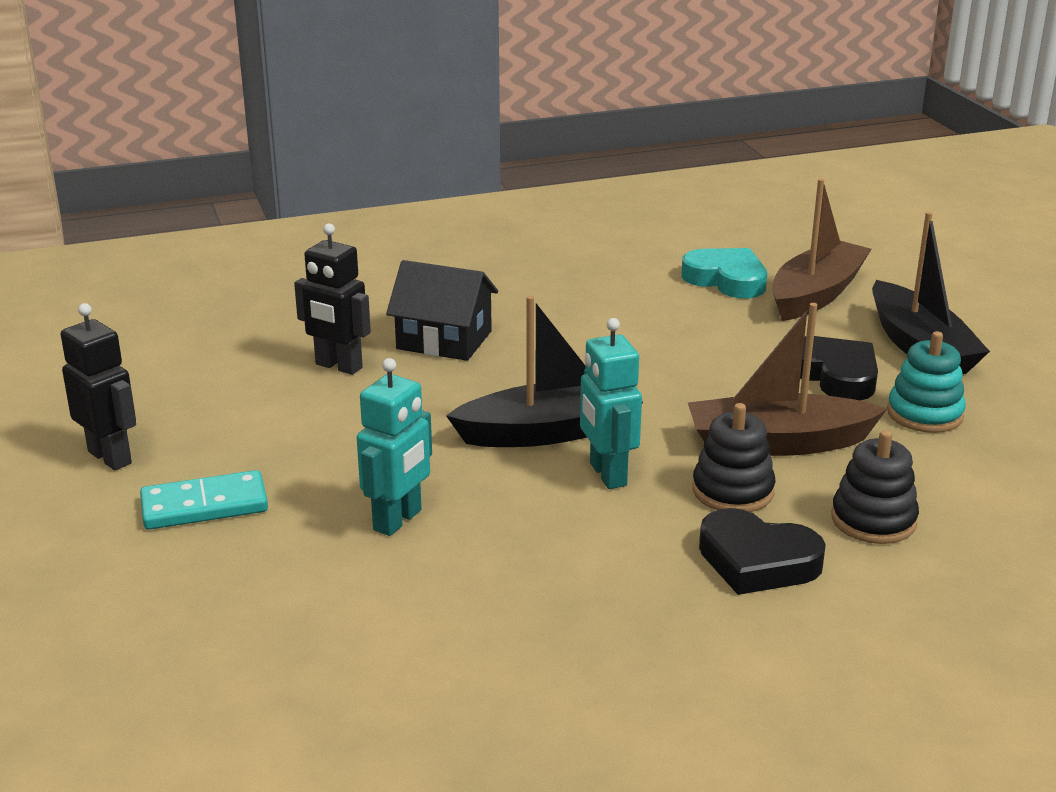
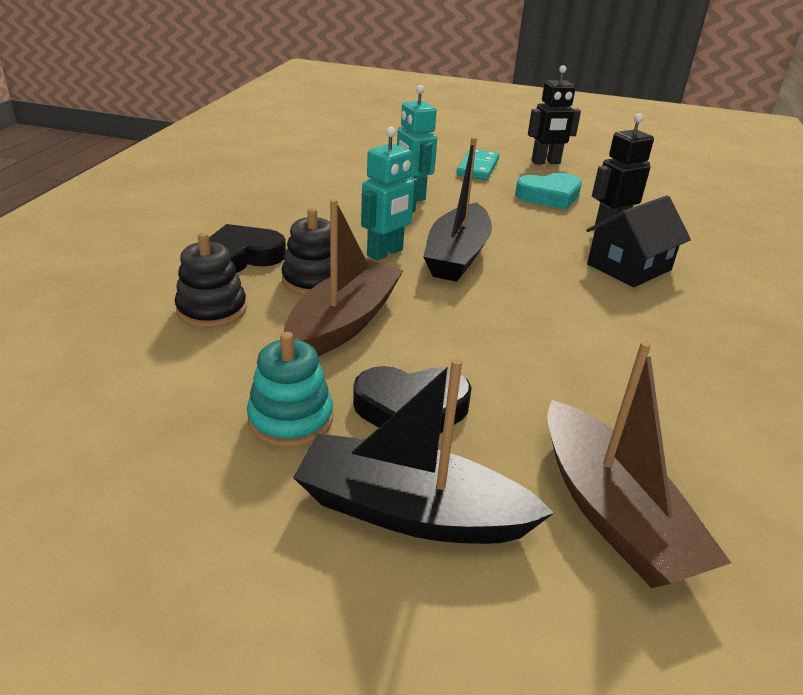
camera: 120 degrees right, 5 degrees up
(607, 474) = (385, 253): turquoise robot -> turquoise robot turned 120 degrees clockwise
(726, 280) = (694, 461): turquoise heart -> turquoise heart (549, 196)

